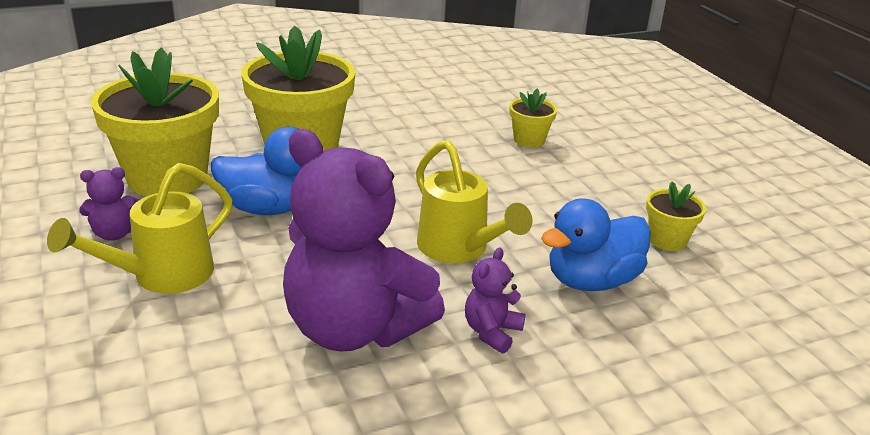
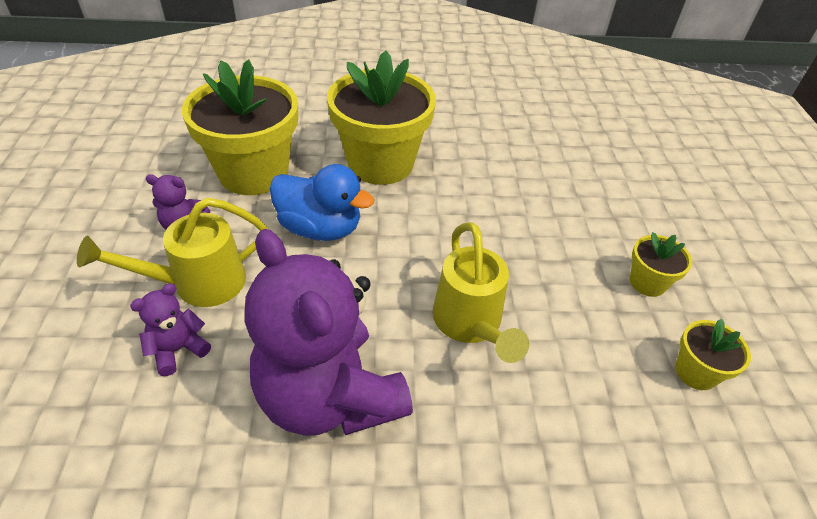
camera: 20 degrees right, 15 degrees up
(492, 332) = (456, 443): purple teddy bear -> purple teddy bear (178, 349)
(529, 140) = (600, 200): yellow flower pot -> yellow flower pot (647, 282)
(591, 281) = (588, 405): blue duck -> none

